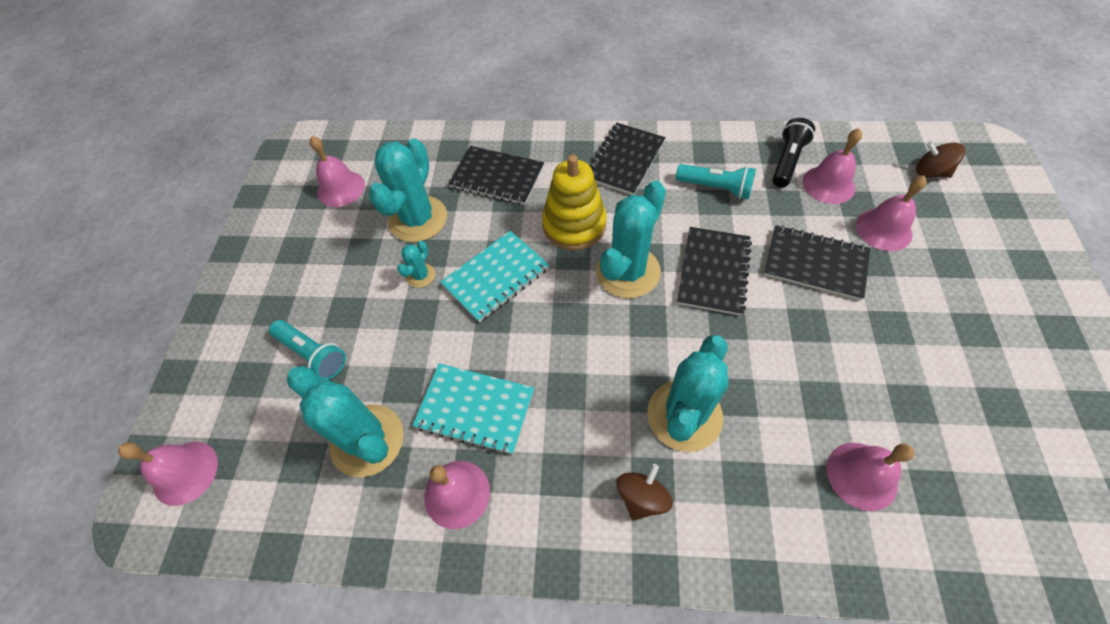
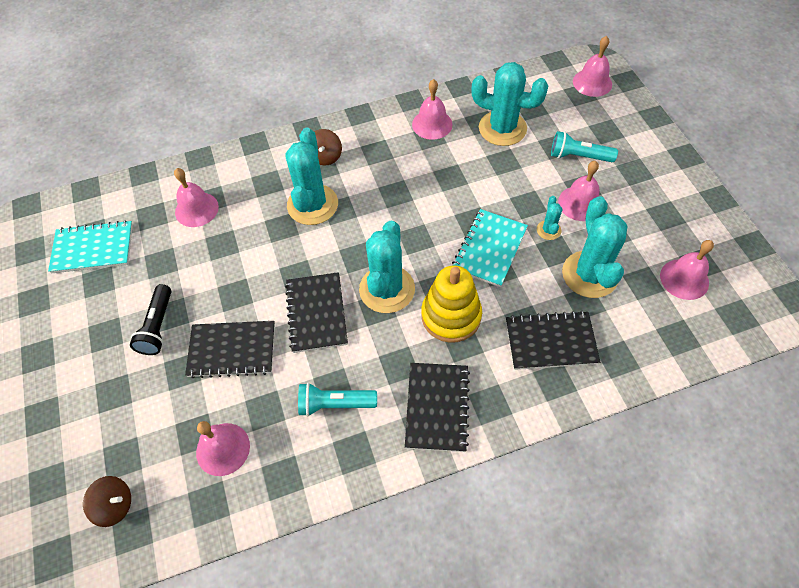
camera: 155 degrees right, 0 degrees up
(475, 409) = (448, 164): turquoise notebook -> turquoise notebook (93, 248)
(787, 161) = (268, 467): black flashlight -> black flashlight (158, 326)
(883, 229) = (170, 409): pink bell -> pink bell (580, 203)

